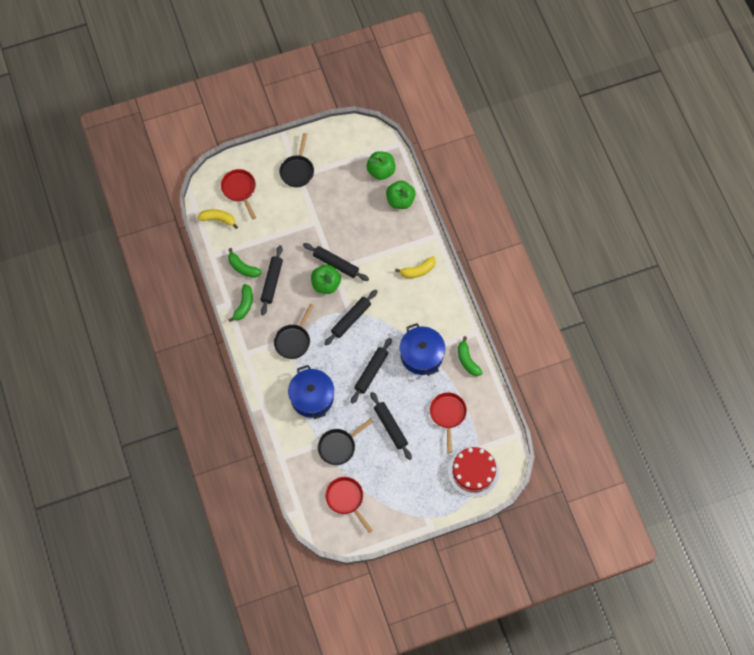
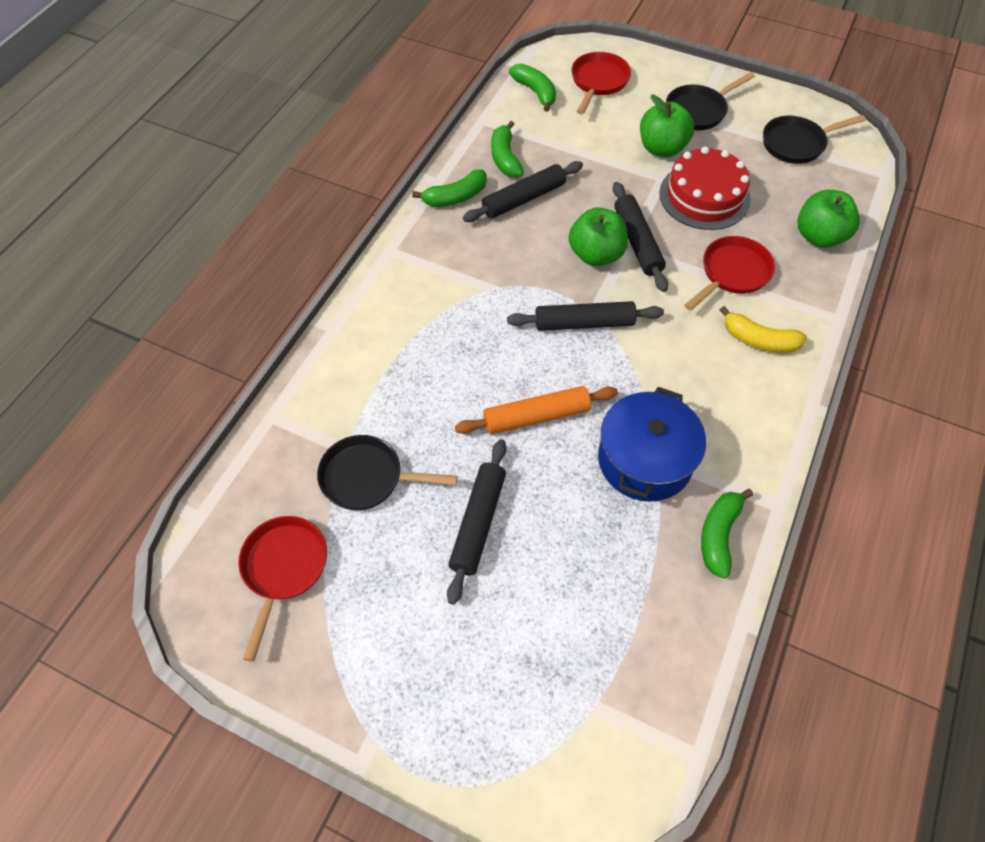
camera: 45 degrees right, 10 degrees down
(218, 219) = (535, 92): yellow banana -> green banana
(293, 340) = (471, 285): black pan -> black pan (797, 144)
(312, 397) = (410, 375): blue pot -> none
(371, 372) = (536, 416): black rolling pin -> orange rolling pin
(381, 171) = (823, 185): green apple -> green apple (662, 148)
(448, 415) = (595, 593): red pan -> red pan (732, 273)
(473, 472) = (542, 740): red cake -> red cake (704, 196)

